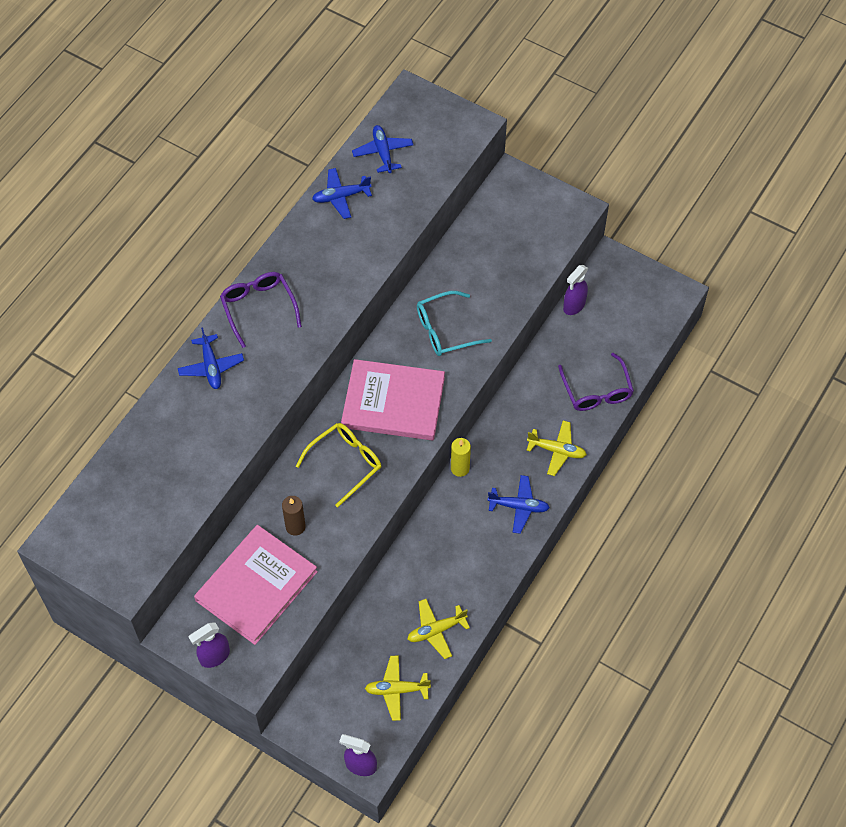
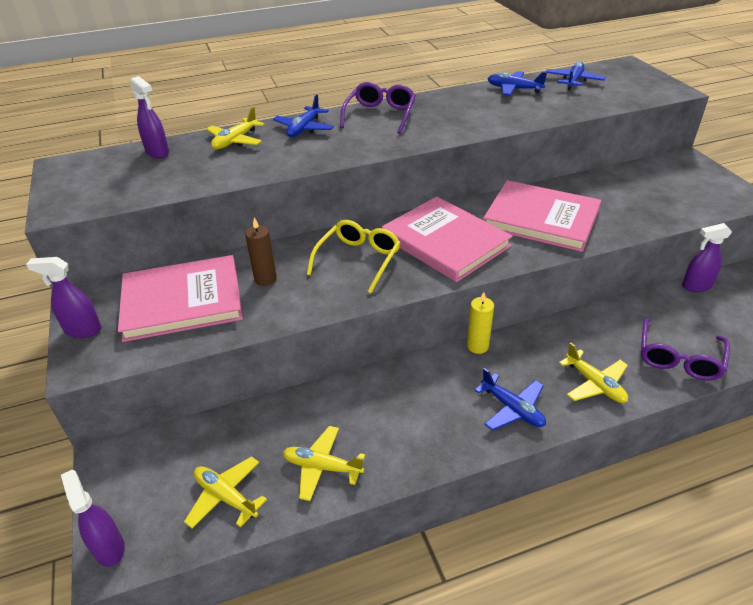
camera: 40 degrees right, 20 degrees down
(119, 475) = (157, 152): none -> purple spray bottle
(169, 419) = (235, 141): none -> yellow plane
(345, 463) = (358, 260): yellow glasses -> yellow glasses turned 60 degrees counterclockwise
(445, 330) = (541, 219): turquoise glasses -> pink book

